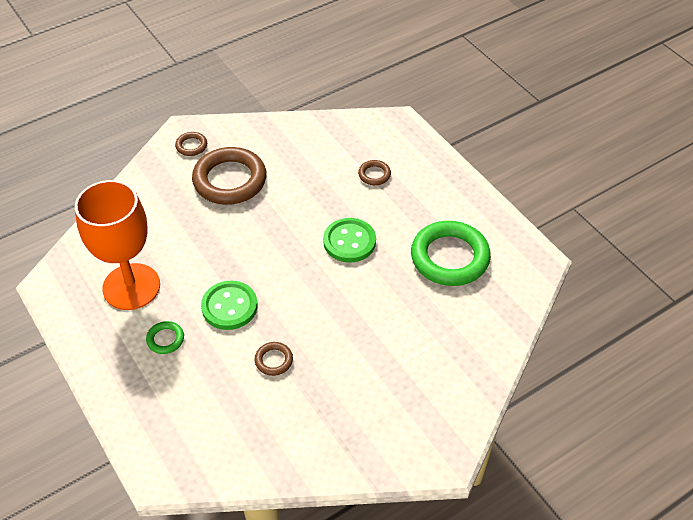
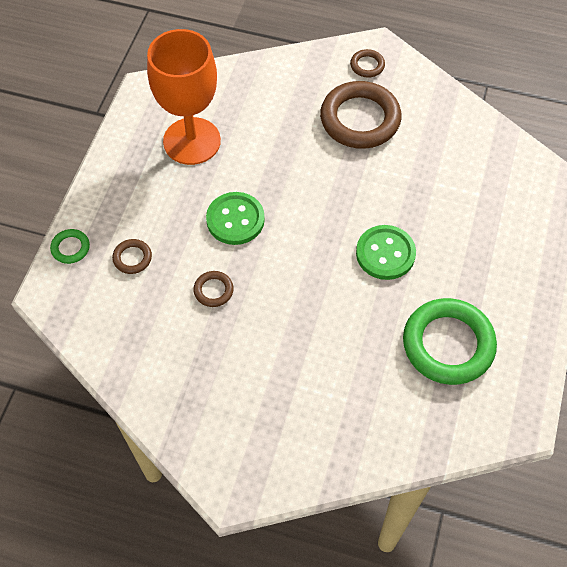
camera: 50 degrees right, 10 degrees up
(165, 339) = (165, 202): green ring -> green ring (70, 248)
(374, 174) = (480, 216): brown ring -> brown ring (132, 258)

